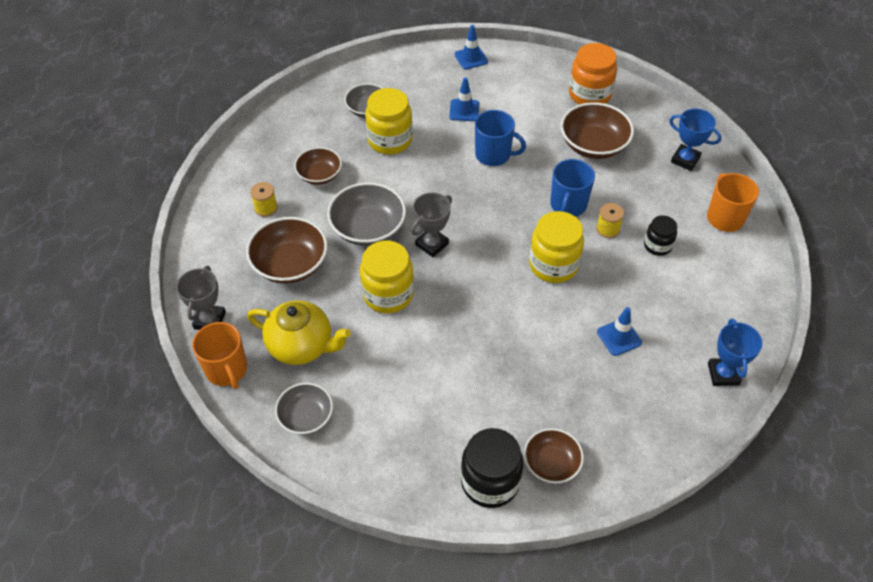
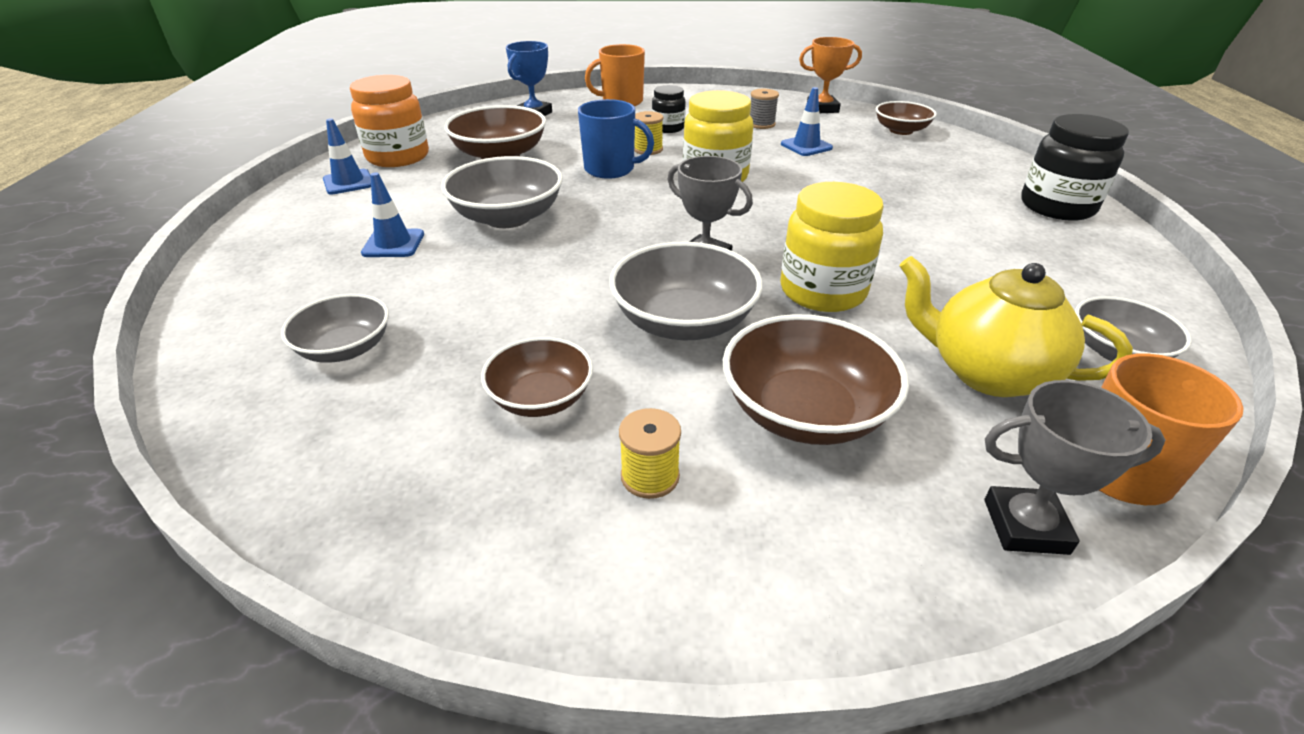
camera: 95 degrees left, 15 degrees down
(302, 346) = (986, 372): yellow teapot -> yellow teapot turned 75 degrees counterclockwise
(390, 140) = (450, 314): yellow jar -> none
(471, 58) = (252, 242): blue traffic cone -> blue traffic cone (348, 182)
(493, 155) = (508, 217): blue mug -> grey bowl
(551, 463) = (997, 176): brown bowl -> brown bowl (901, 130)
(673, 314) = (761, 124): none -> grey spool
(723, 374) = (822, 109): blue trophy -> orange trophy

